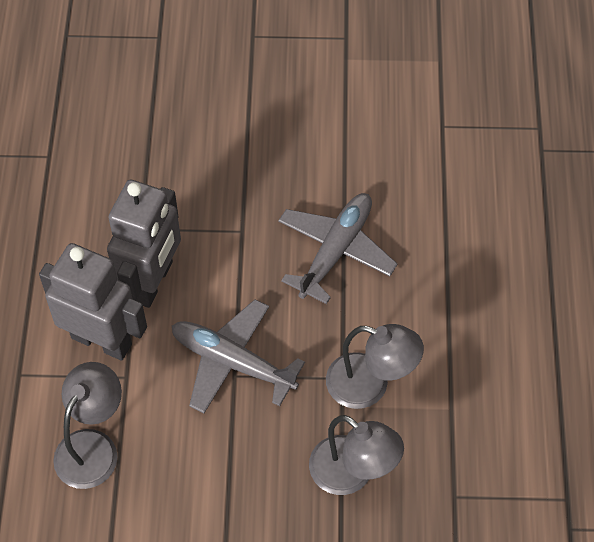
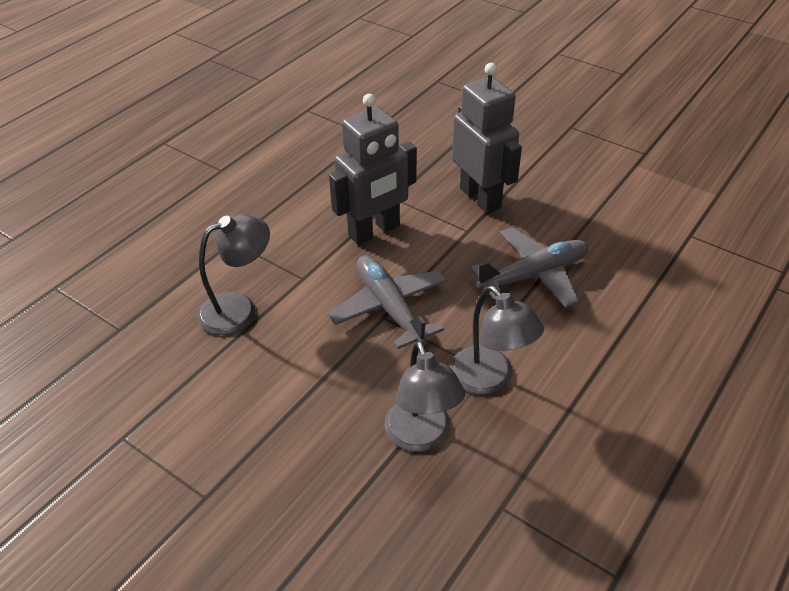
camera: 35 degrees right, 15 degrees down
(102, 340) = (306, 249): grey robot -> grey robot (480, 198)

